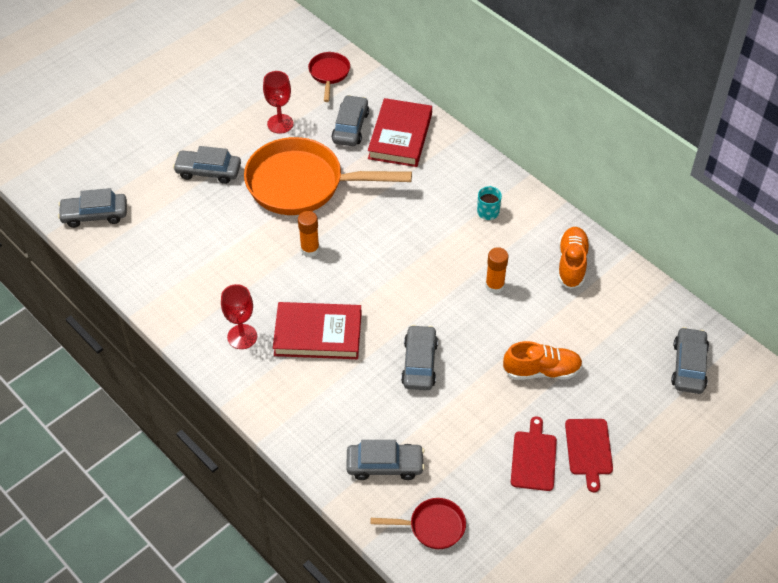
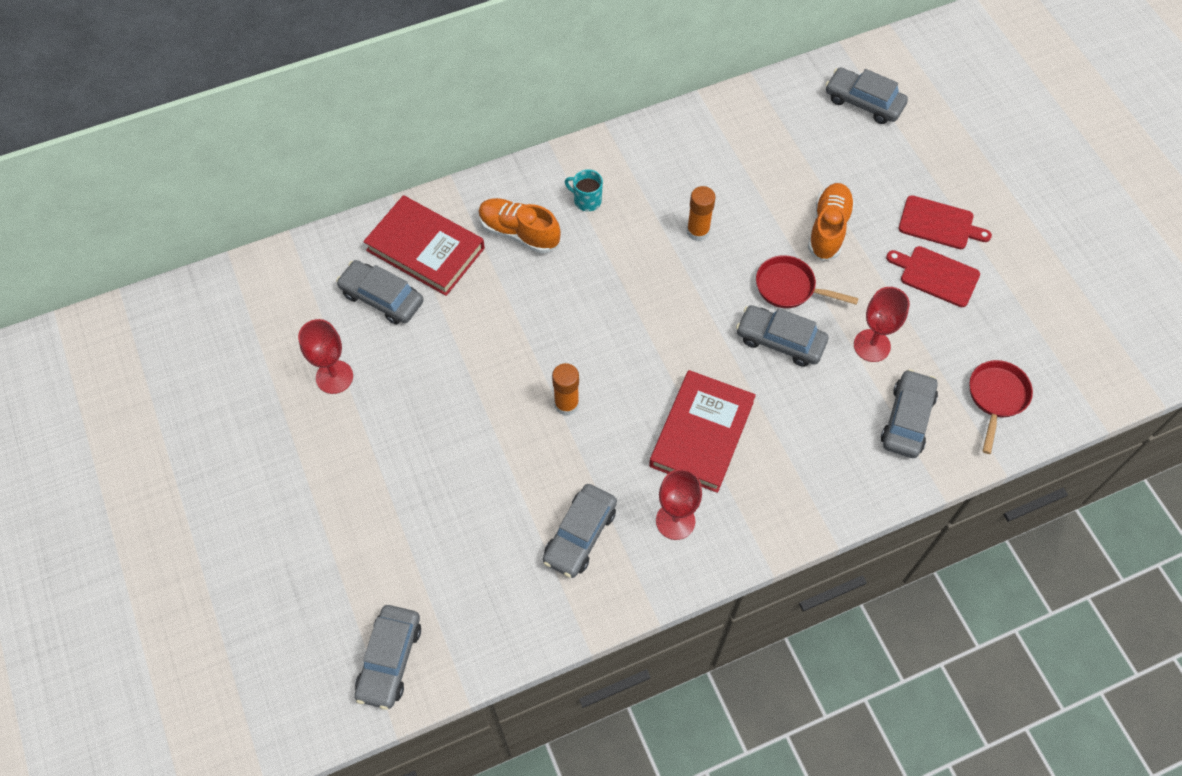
camera: 70 degrees left, 10 degrees up
(208, 171) = (378, 489): grey car -> grey car (580, 535)
(303, 184) = (455, 381): orange pan -> none
(329, 74) = (274, 293): red pan -> red pan (789, 288)
(443, 426) = (872, 345): none -> red goblet
(571, 264) = (695, 150): orange shoe -> orange shoe (519, 233)

